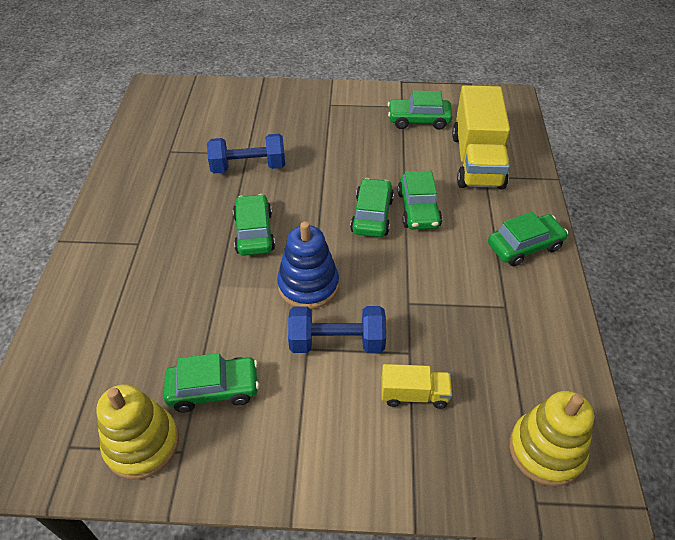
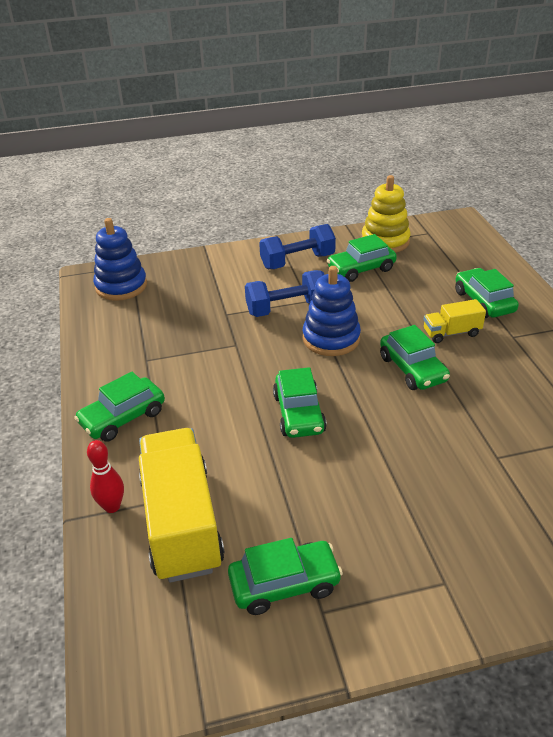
camera: 165 degrees right, 10 degrees down
(248, 167) = (479, 438): blue dumbbell -> blue dumbbell (297, 261)
(414, 394) = (217, 293): yellow truck -> yellow truck (451, 333)
(418, 209) = (248, 432): green car -> green car (484, 302)
(526, 180) = (112, 506): none -> red bowling pin
(546, 450) = (121, 286): yellow stacking toy -> blue stacking toy

